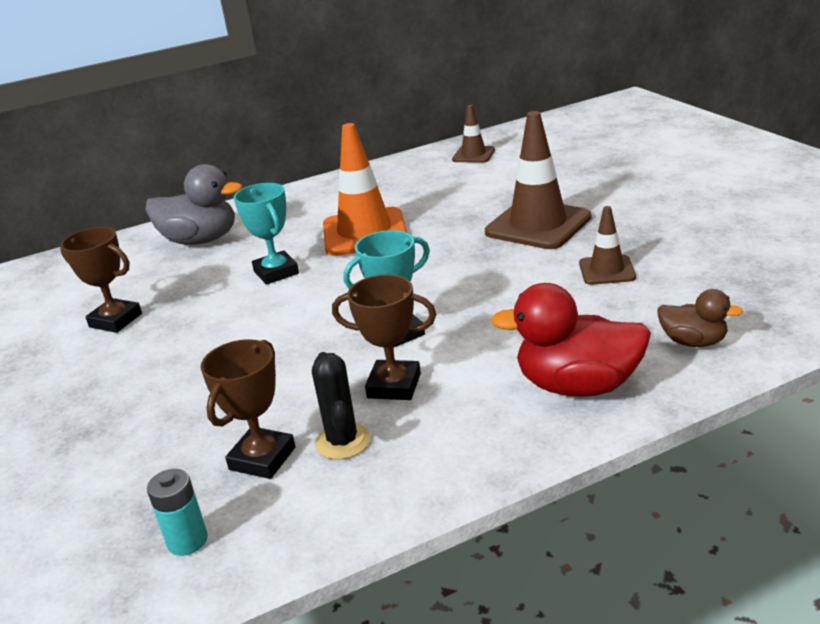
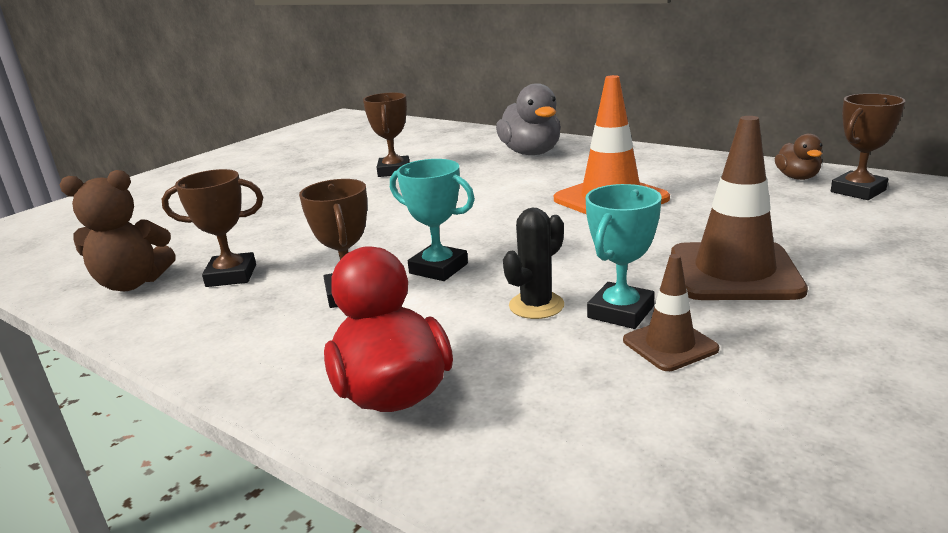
camera: 60 degrees right, 5 degrees down
(187, 541) = (132, 283): turquoise battery -> brown teddy bear
(276, 272) = (504, 192): turquoise trophy -> turquoise trophy (621, 312)
(342, 442) = (259, 298): black cactus -> black cactus (536, 305)
(473, 155) = (858, 191): brown traffic cone -> brown trophy
(693, 342) = (540, 457): brown duck -> brown duck (797, 177)

